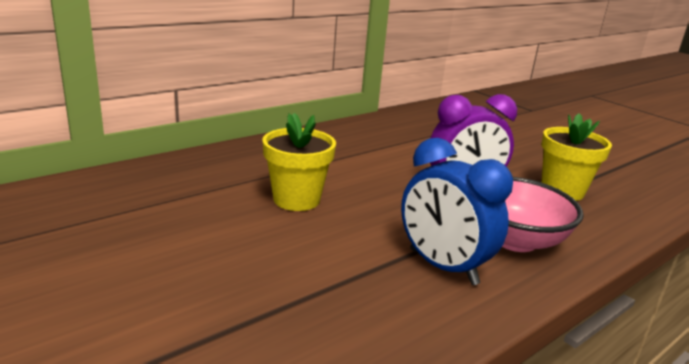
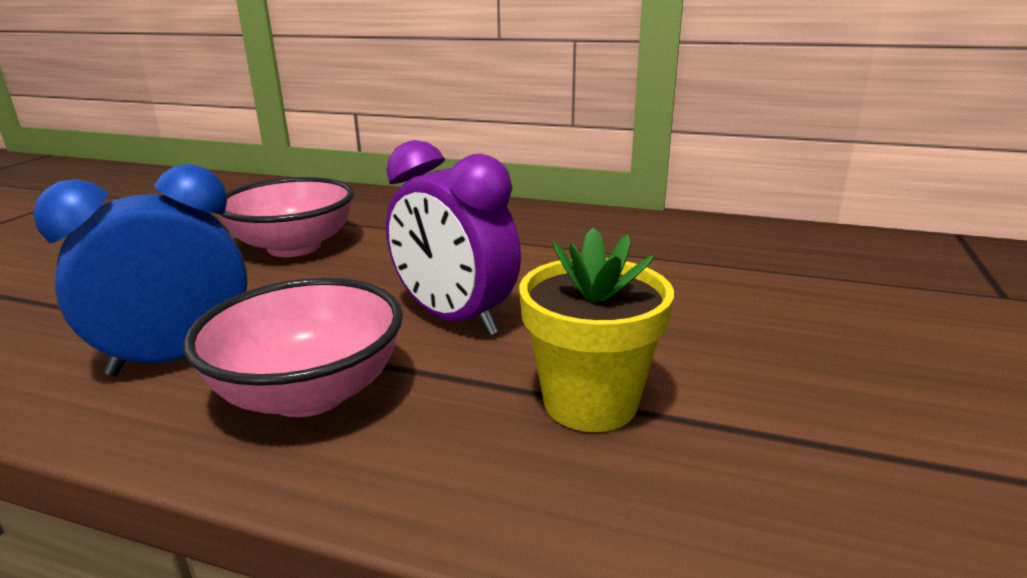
camera: 60 degrees right, 0 degrees up
(296, 199) = (294, 247): yellow flower pot -> pink bowl
(442, 267) = (177, 358): blue clock -> blue clock turned 45 degrees clockwise

